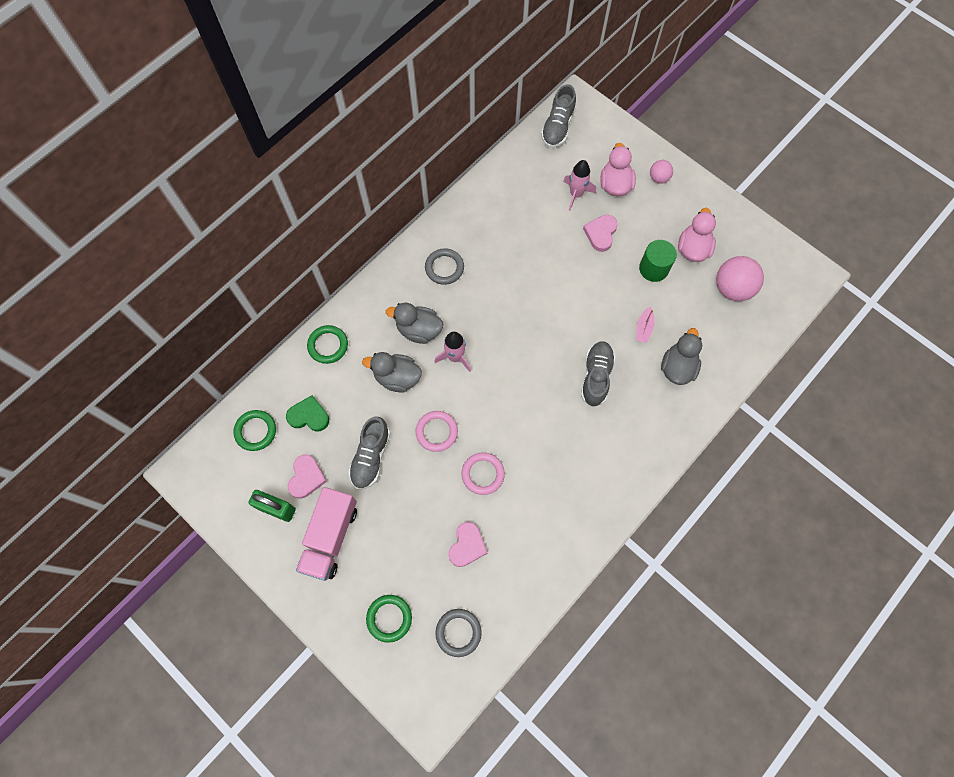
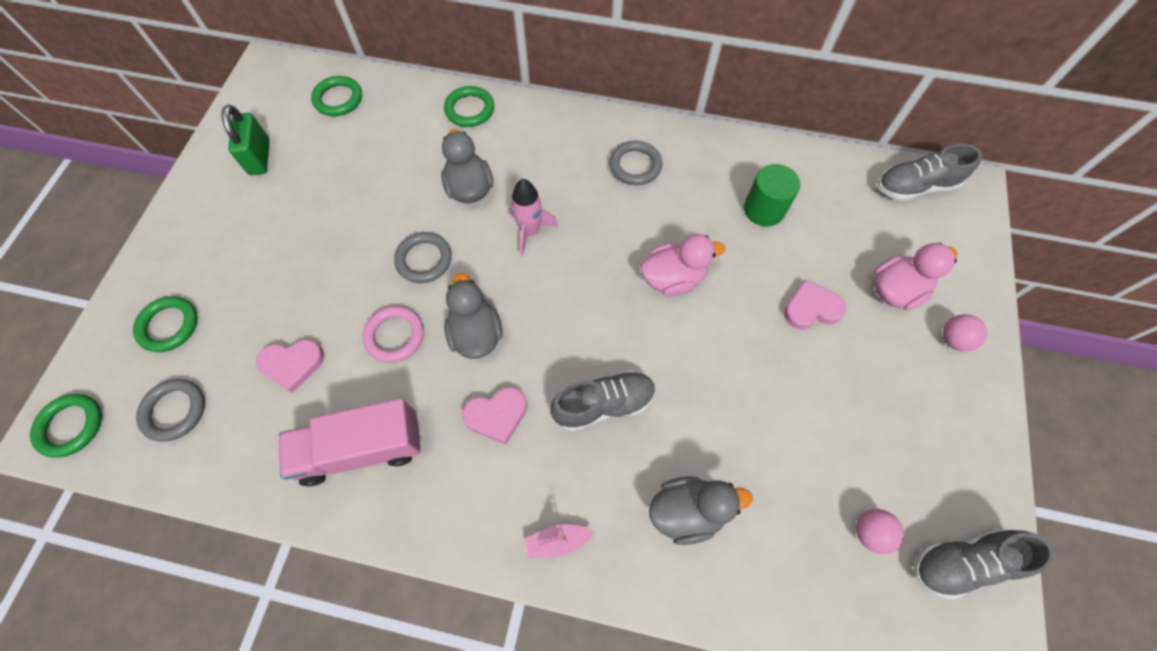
camera: 60 degrees right, 5 degrees down
(306, 477) = (307, 165): pink heart -> pink heart (497, 415)
(309, 416) = (379, 133): green heart -> none
(330, 537) = (246, 221): pink truck -> pink truck (361, 449)
(371, 457) = (359, 211): grey shoe -> grey shoe (961, 562)
(419, 330) = (541, 180): grey duck -> grey duck (476, 334)
(431, 705) = (71, 426): none -> green ring
(436, 432) = (424, 259): pink ring -> grey ring
(576, 194) = (842, 252): pink rocket -> none
(643, 328) = (715, 432): pink boat -> pink boat (558, 541)
(653, 268) = (813, 401): green cylinder -> green cylinder (764, 209)
(693, 249) = (886, 440): pink duck -> pink duck (673, 278)
(732, 288) = (869, 532): pink ball -> pink ball, size x0.54

